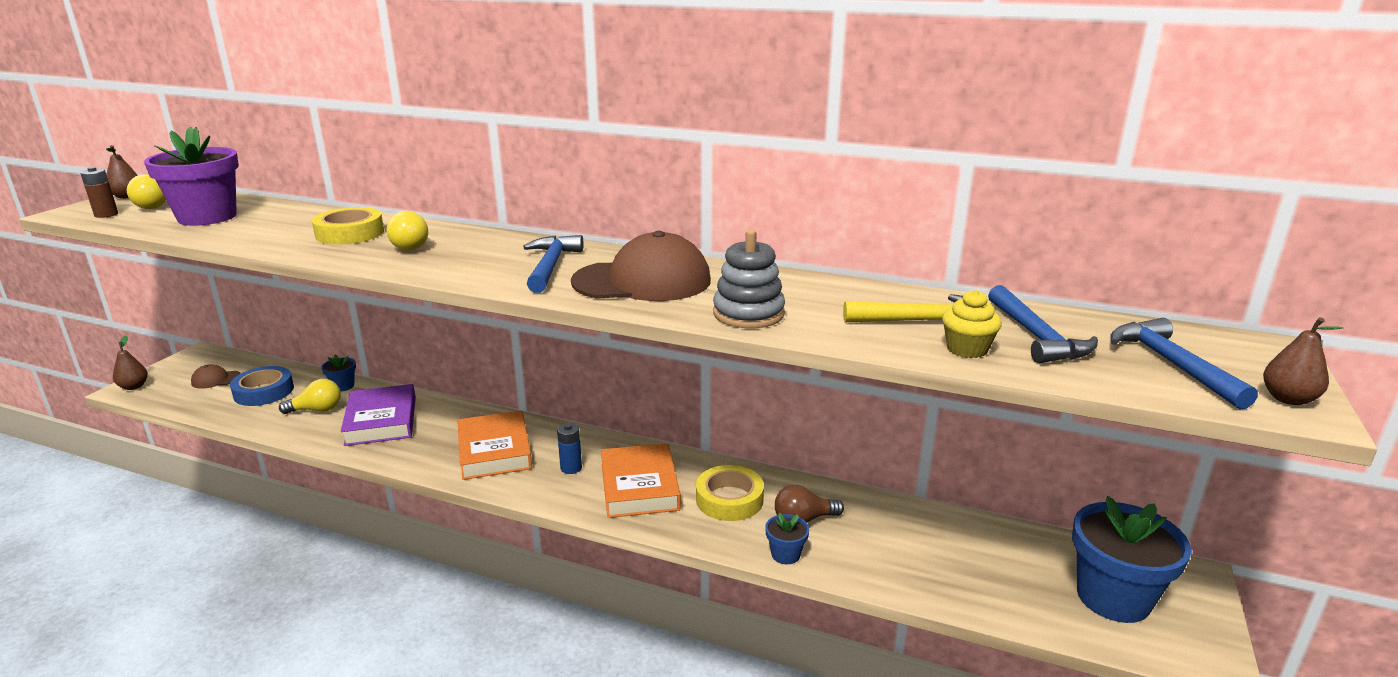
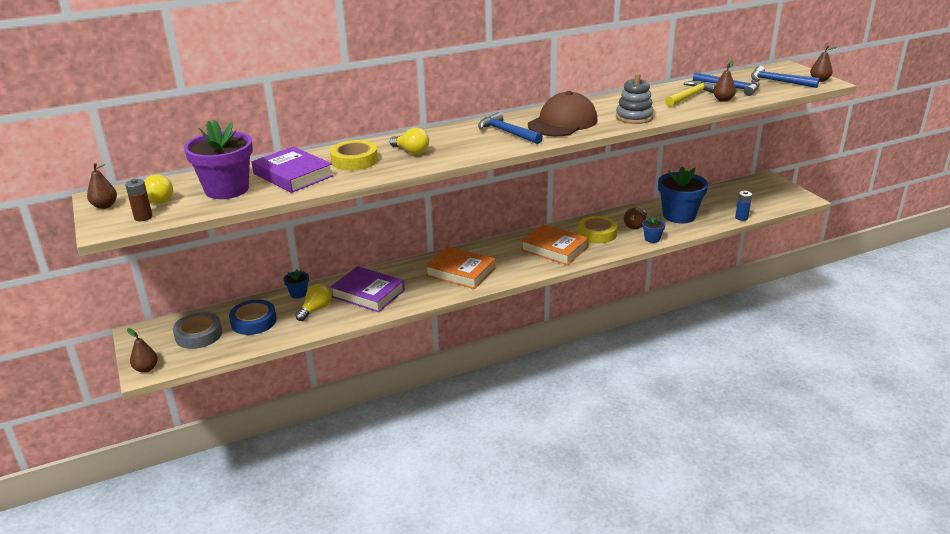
camera: 45 degrees left, 5 degrees up
(216, 379) = (198, 335): brown cap -> grey tape
(276, 225) = (293, 175): none -> purple book
(571, 468) = (511, 258): blue battery -> blue battery (741, 218)
(967, 349) = (723, 100): yellow cupcake -> brown pear
(1113, 597) = (759, 196): blue flower pot -> blue flower pot (679, 216)

